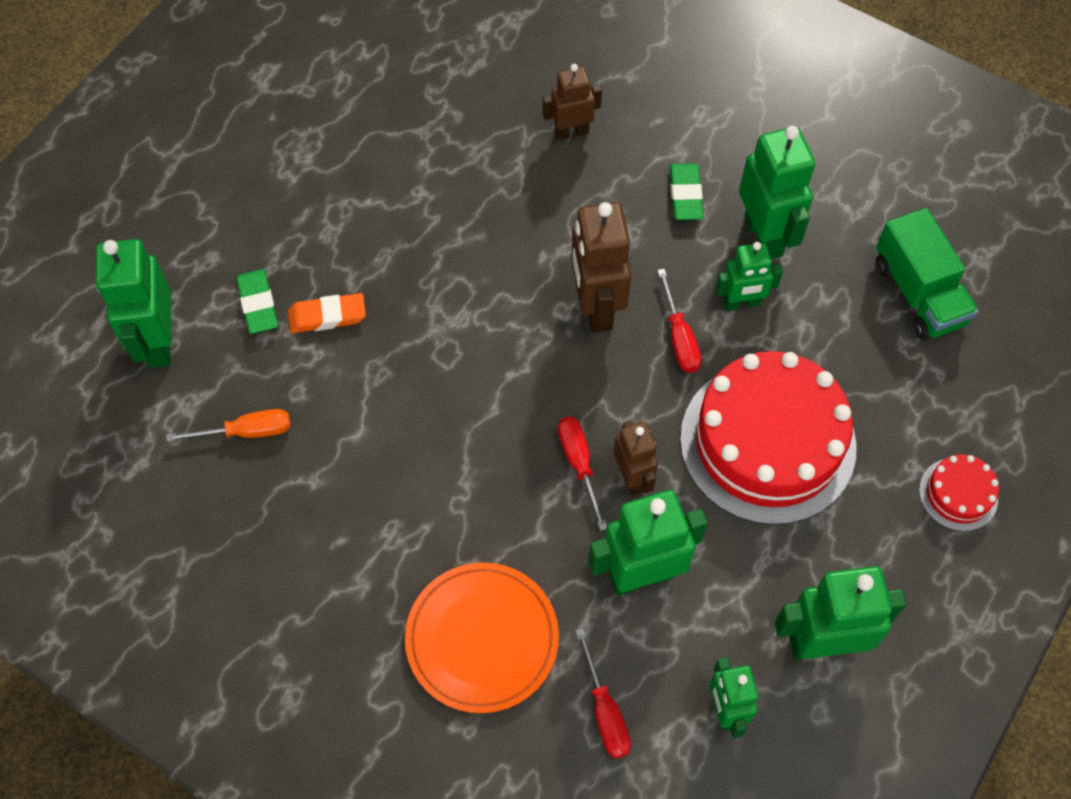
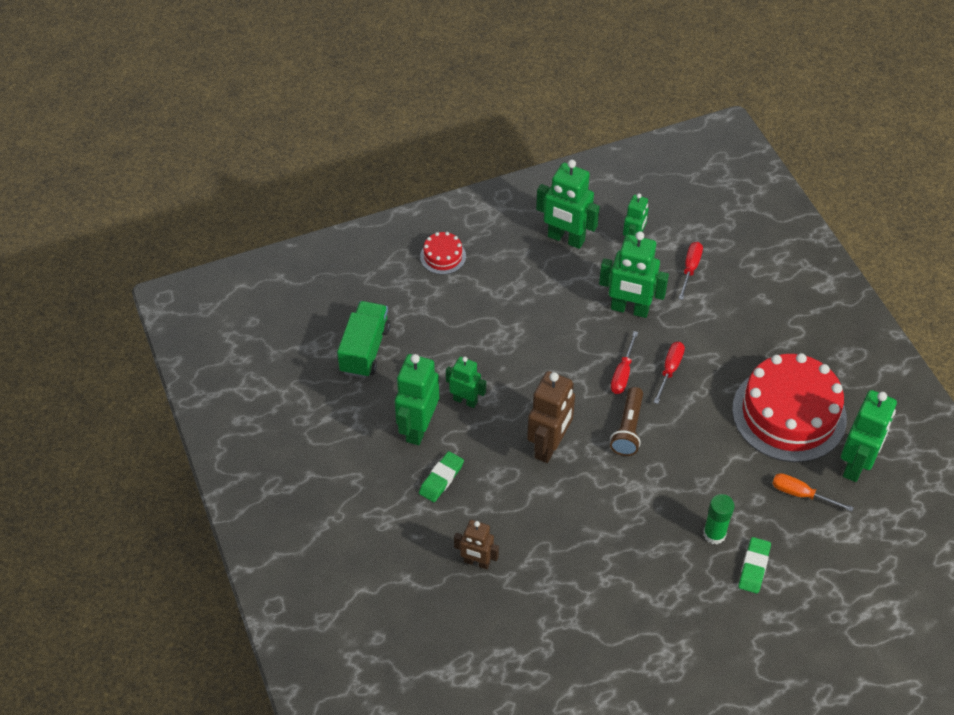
camera: 145 degrees left, 10 degrees down
(158, 342) = (830, 580): green robot -> green robot (856, 465)
(327, 316) = (714, 534): orange eraser -> green glue stick
(482, 639) = (730, 327): orange plate -> none
(518, 388) = (628, 429): none -> brown flashlight
(632, 477) = (599, 352): brown robot -> none
(679, 337) = (516, 403): red screwdriver -> red screwdriver (669, 370)
(767, 442) = (515, 328): red cake -> red cake (789, 414)

